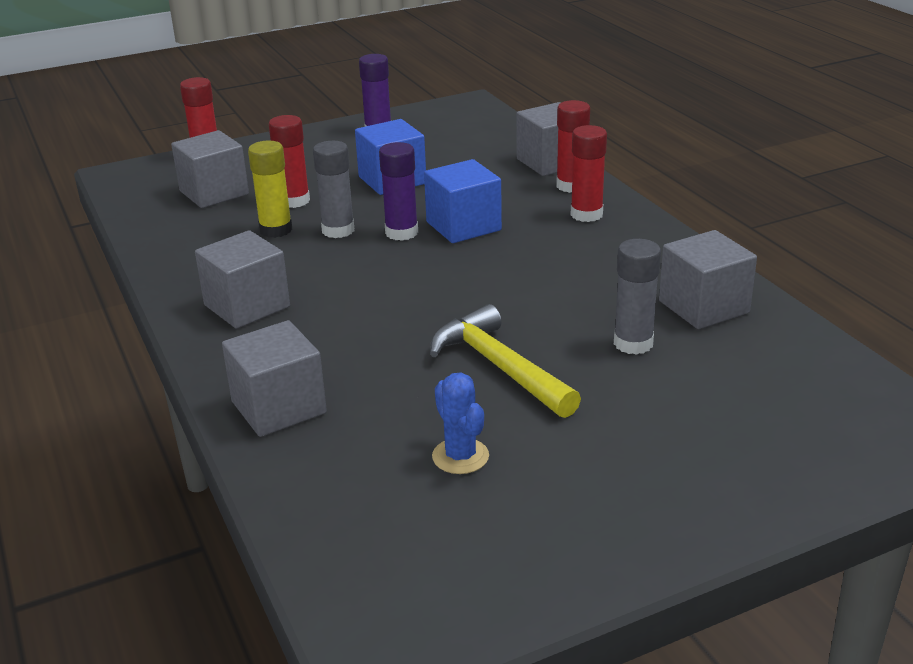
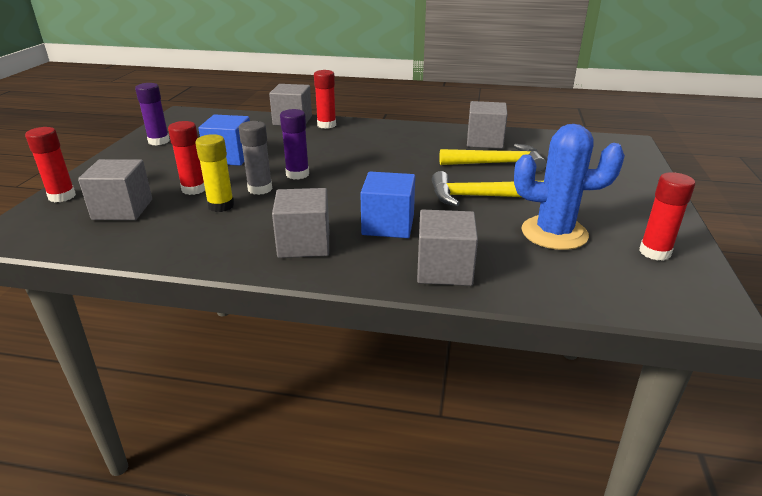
camera: 55 degrees left, 0 degrees up
(460, 456) = (554, 233): blue cactus -> blue cactus, size x1.85
(463, 226) = (320, 158): blue cube -> blue cube (388, 225)
(586, 214) = (361, 132): red glue stick -> red glue stick (654, 252)
(633, 343) = (497, 163): grey glue stick -> yellow hammer

